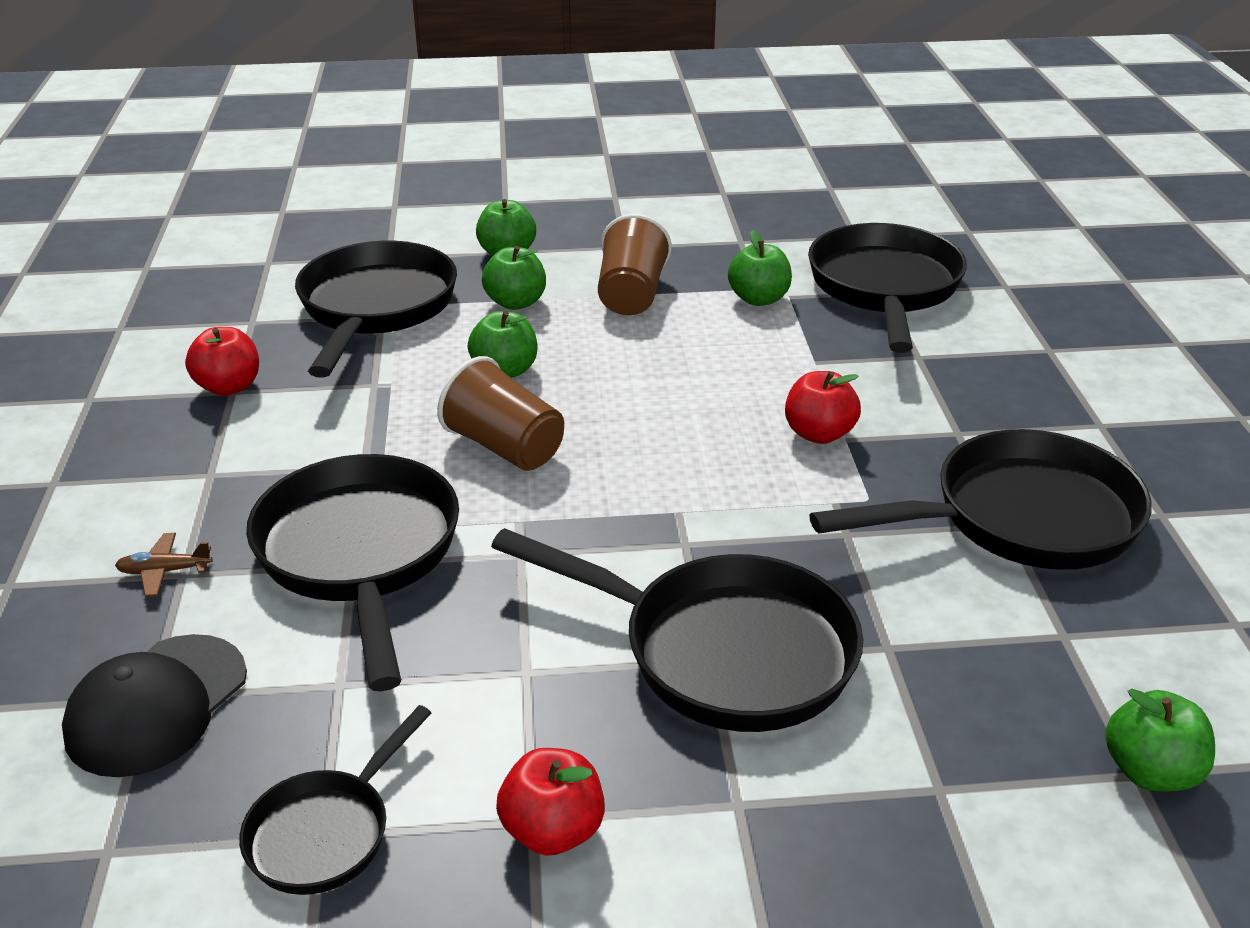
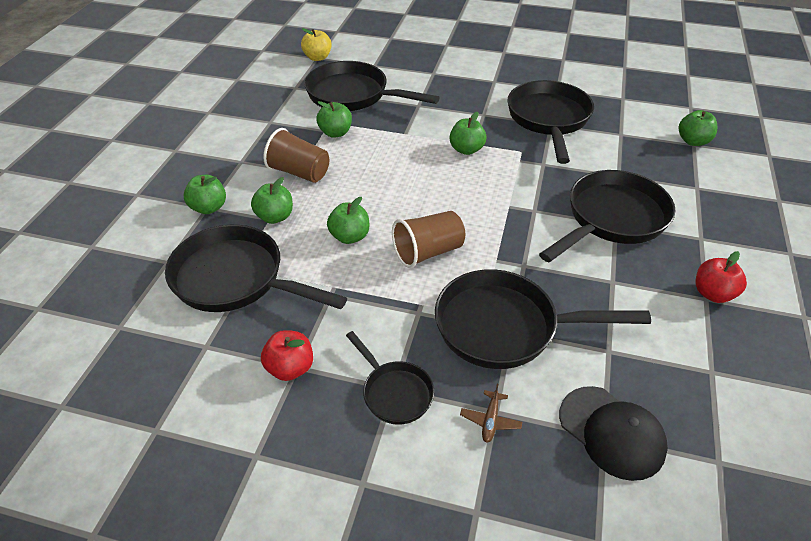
camera: 70 degrees left, 10 degrees up
(326, 832) = (710, 369): black pan -> black pan (394, 392)
(819, 434) = (466, 150): red apple -> green apple
(968, 231) = (317, 58): none -> yellow apple

